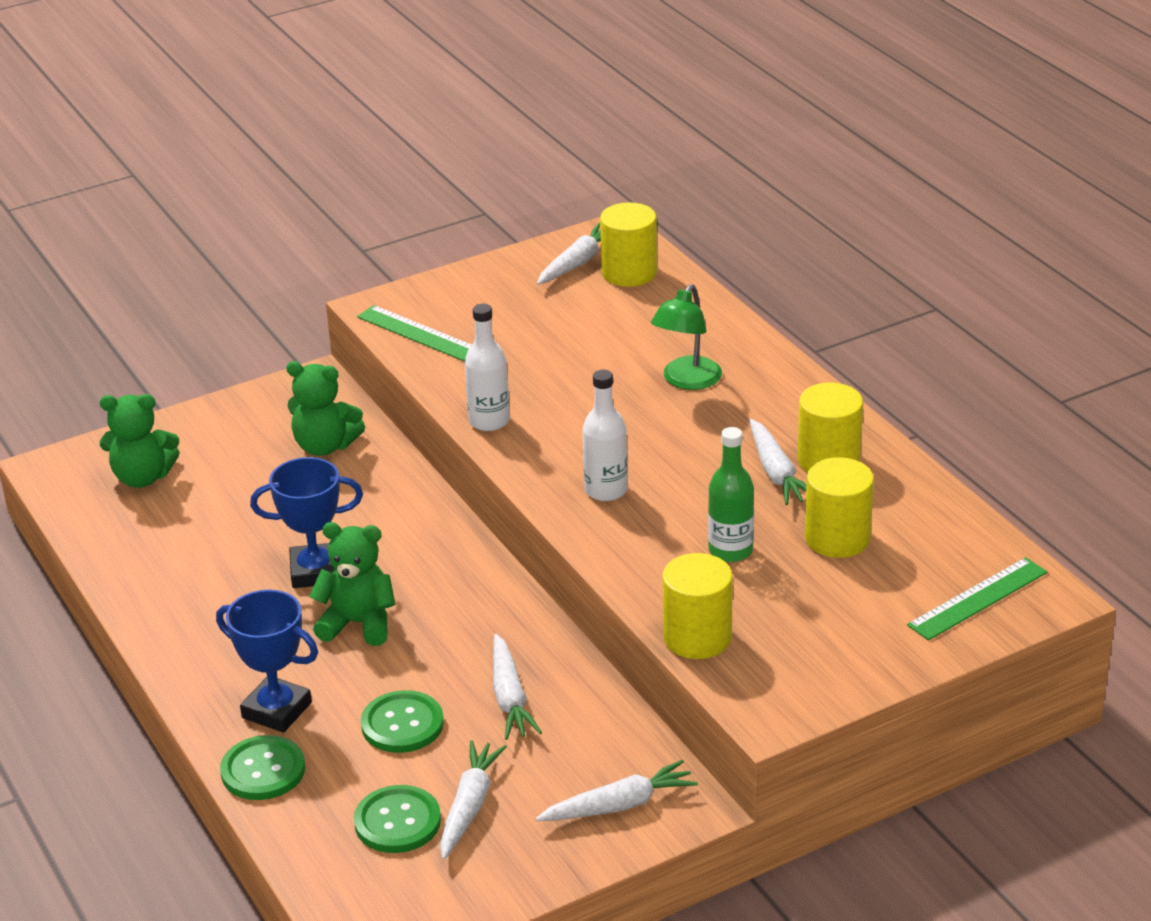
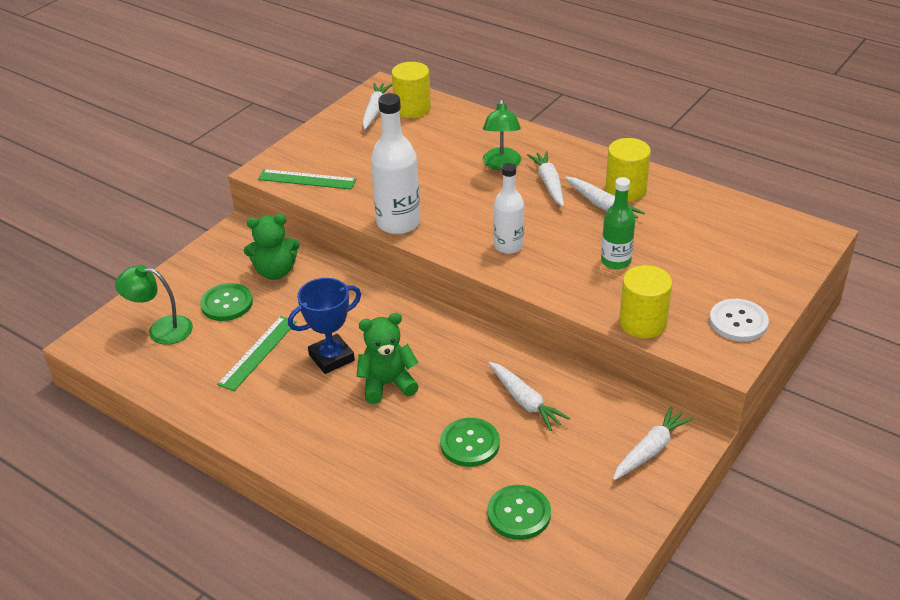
camera: 25 degrees left, 5 degrees up
(142, 477) = (161, 329): green teddy bear -> green lamp
(263, 770) = (399, 510): green button -> green button (227, 303)
(276, 710) = (377, 463): blue trophy -> none
(469, 806) = (557, 485): white carrot -> white carrot (549, 184)
(489, 421) = (398, 223): white bottle -> white bottle, size x1.54
(826, 675) = (738, 322): none -> white button
(837, 538) = (671, 235): yellow cylinder -> none
(978, 599) = (781, 247): green ruler -> green ruler (258, 353)

